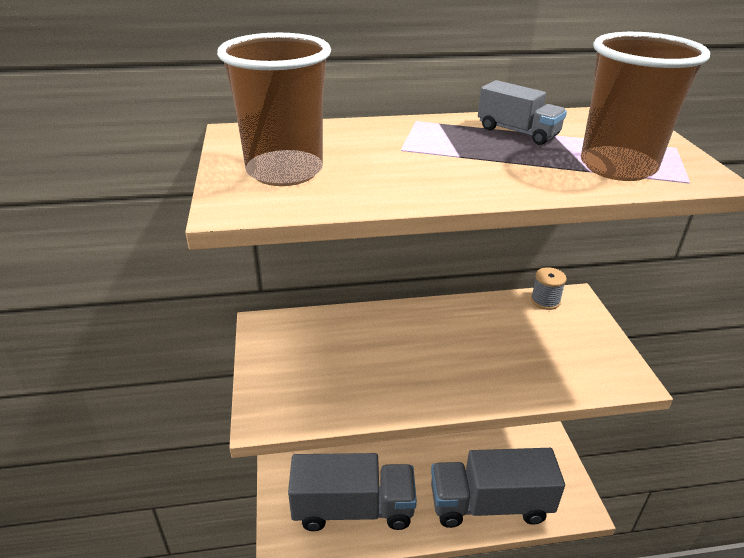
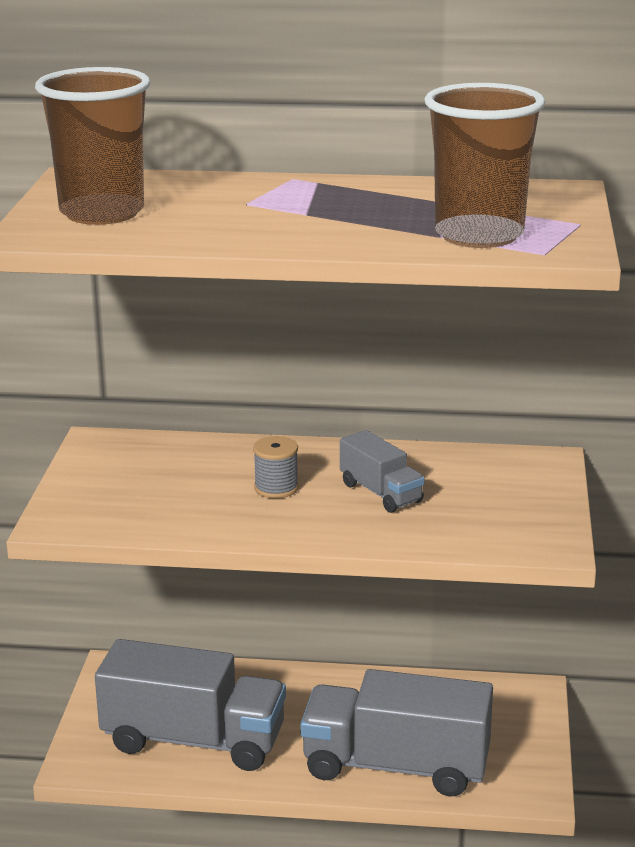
camera: 15 degrees right, 10 degrees down
(517, 132) = (403, 197): grey truck -> grey truck (381, 493)
(545, 301) = (500, 458): grey spool -> grey spool (276, 488)

